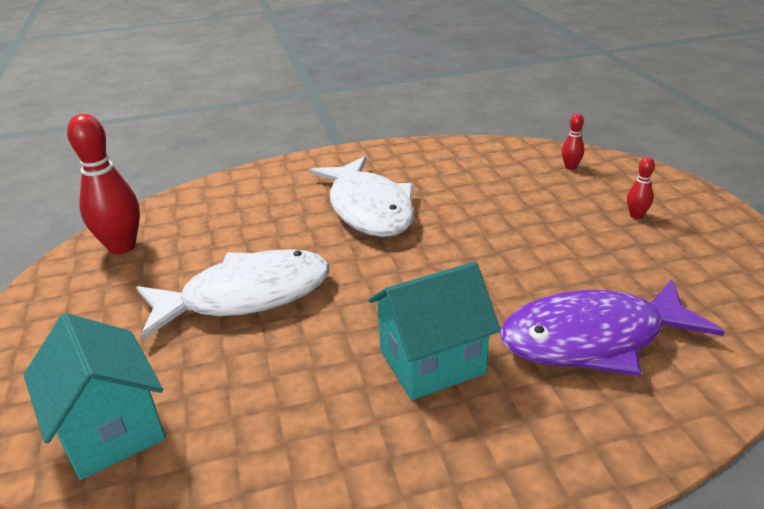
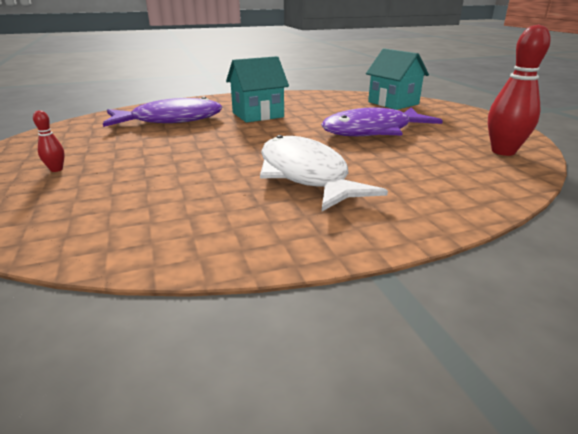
camera: 175 degrees right, 5 degrees down
(246, 296) = (372, 131): white fish -> purple fish
(570, 167) = (50, 218): red bowling pin -> none

